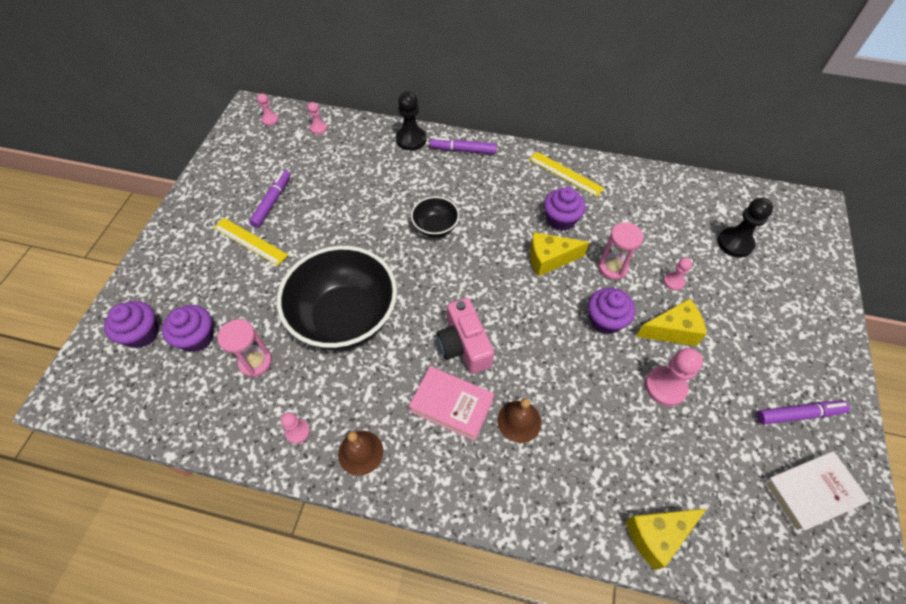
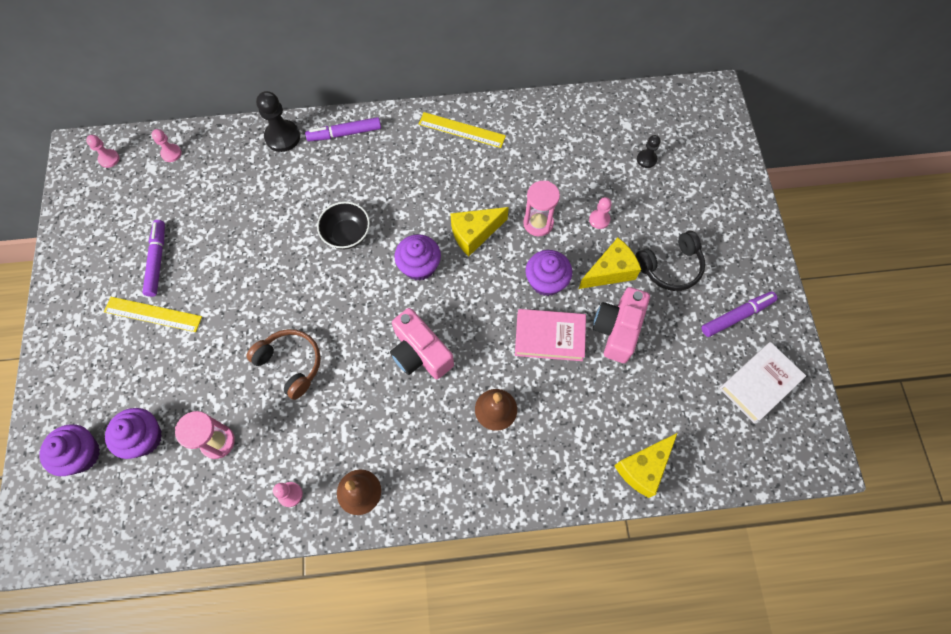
camera: 20 degrees left, 10 degrees up
(345, 317) = (290, 364): black bowl -> brown headphones
(451, 404) = (428, 416): pink book -> pink book (549, 337)
(561, 219) = (472, 185): purple cupcake -> purple cupcake (419, 266)
(665, 386) = (617, 329): pink pawn -> pink camera
(735, 243) = (646, 159): black pawn -> black pawn, size x0.57
(736, 345) = (670, 266): none -> black headphones

